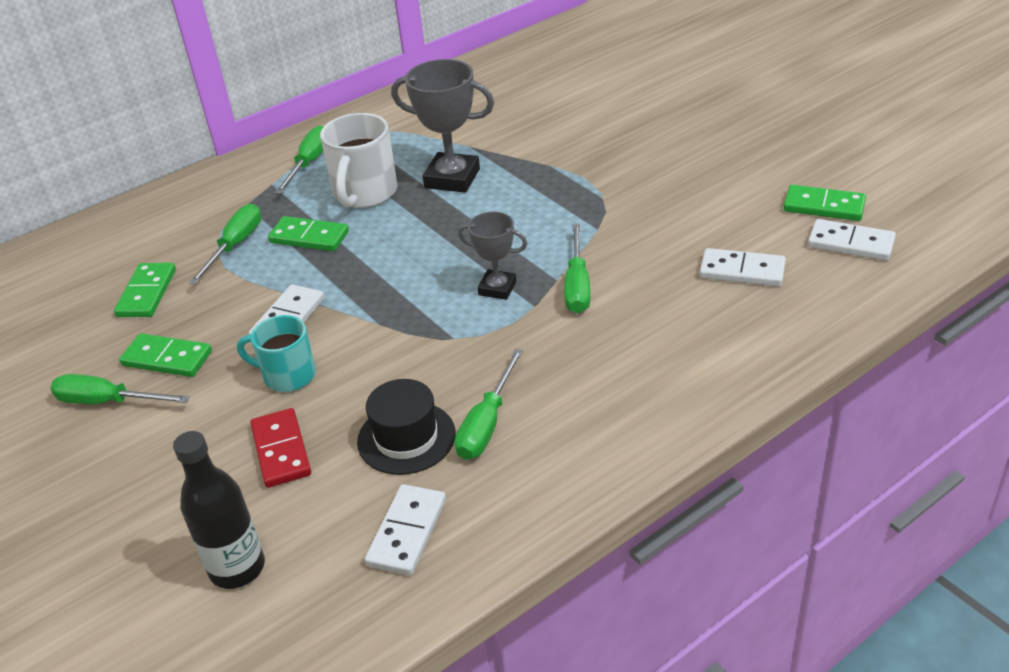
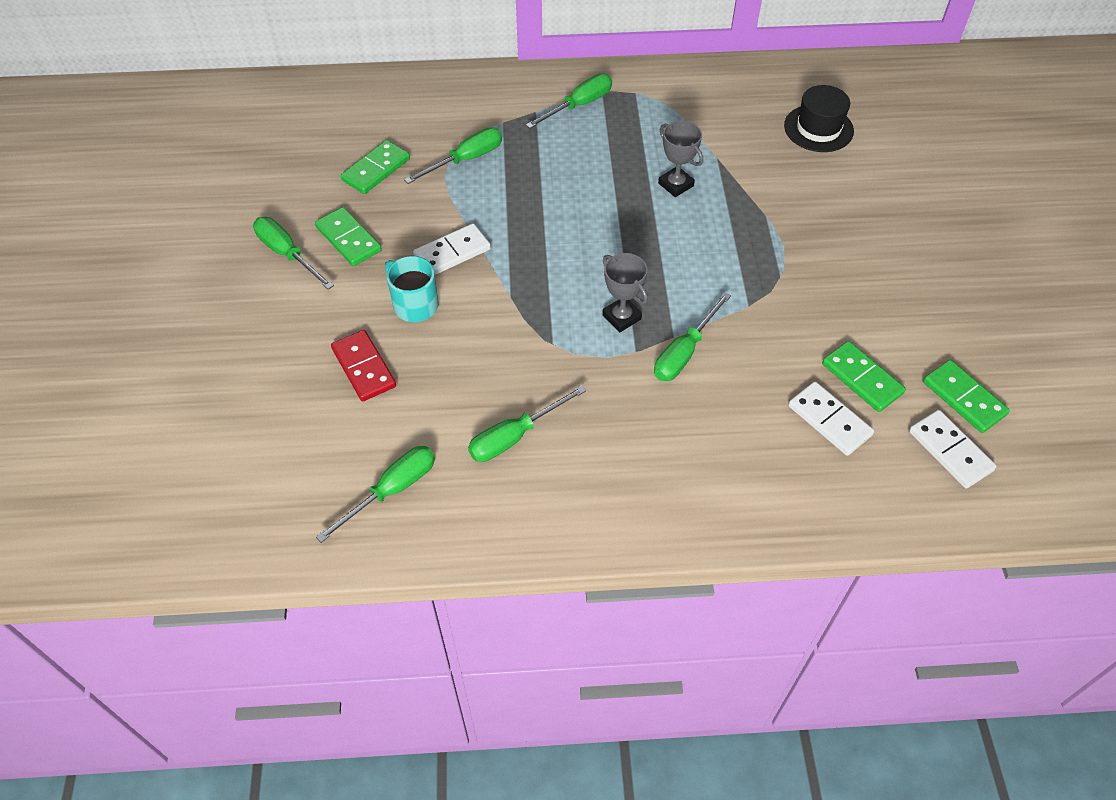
camera: 30 degrees right, 15 degrees up
(237, 568) = (271, 445): black bottle -> none
(281, 450) = (363, 368): red domino -> red domino turned 45 degrees counterclockwise
(309, 237) = (523, 182): green domino -> green domino (862, 378)
(365, 193) = (596, 161): white mug -> none
(406, 438) = (451, 412): black hat -> black hat (818, 128)
(407, 532) = (392, 490): white domino -> green screwdriver
(452, 178) = (675, 185): grey trophy -> grey trophy, size x0.60

